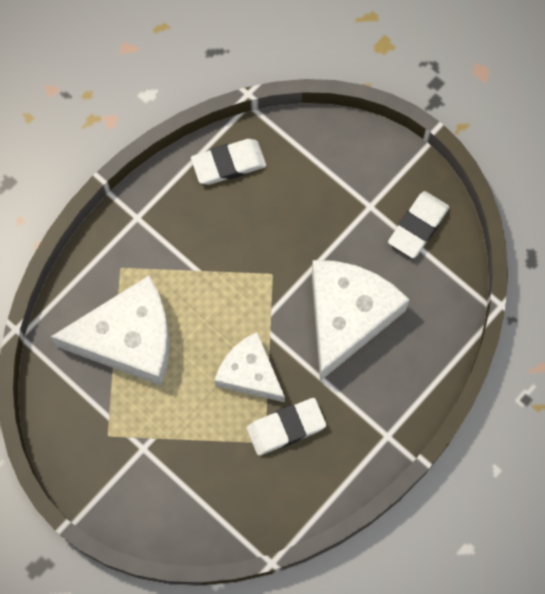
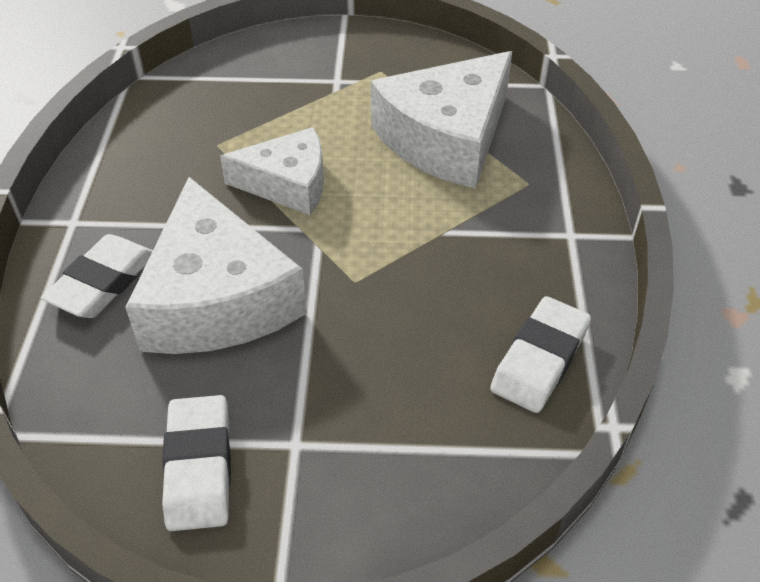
camera: 140 degrees right, 25 degrees down
(286, 428) = (203, 166): white eraser -> white eraser (103, 282)

